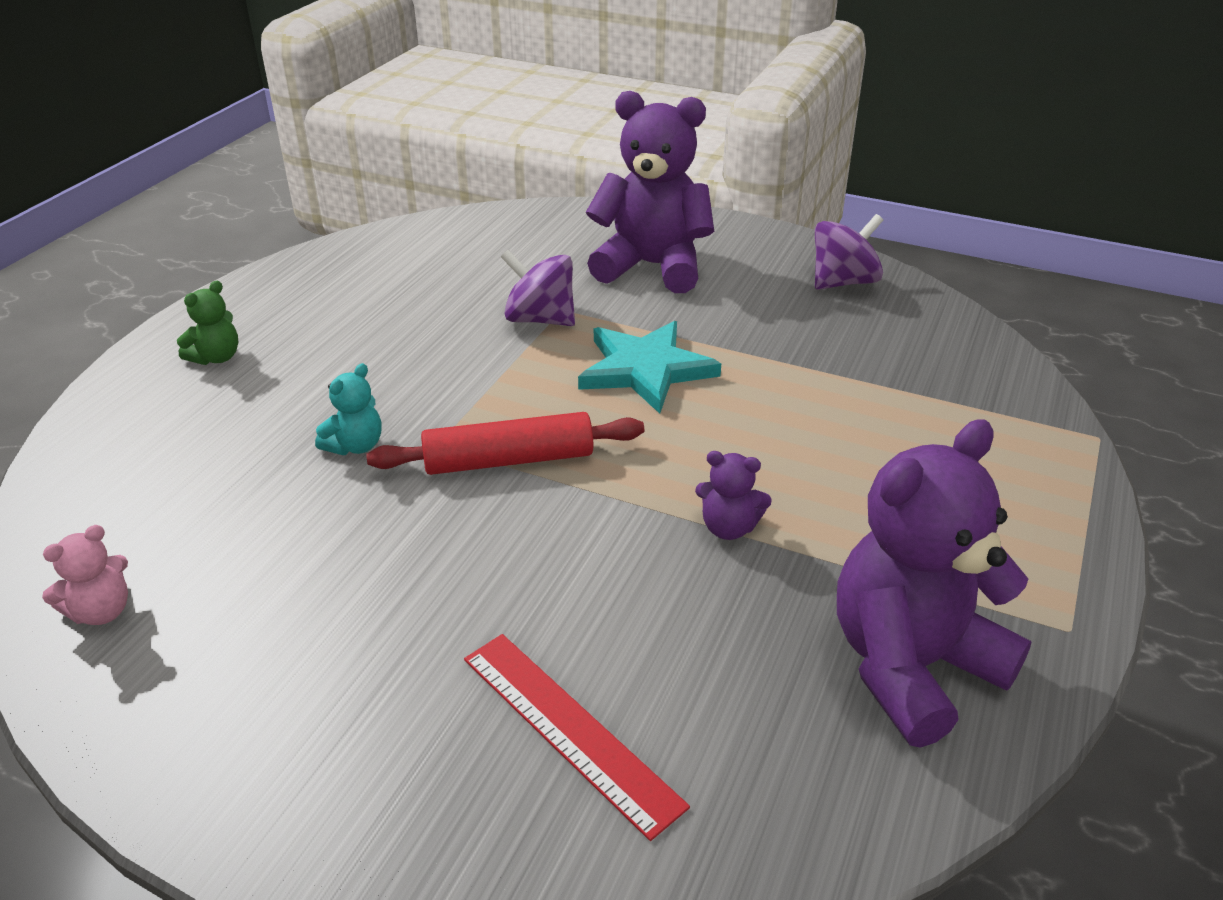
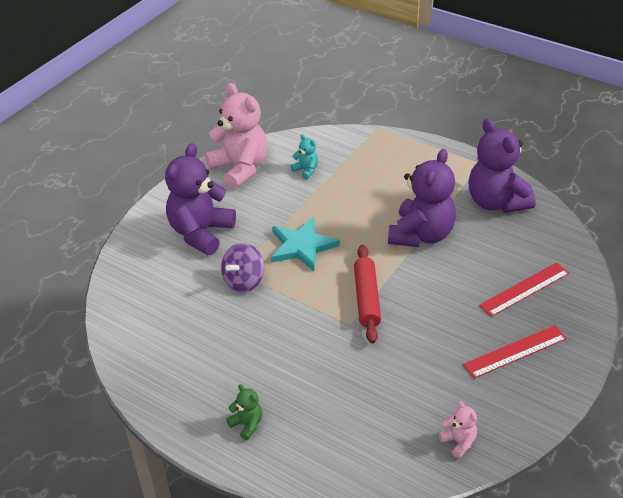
camera: 80 degrees left, 5 degrees up
(346, 708) = (515, 351): none -> red ruler
(355, 446) = (346, 355): turquoise teddy bear -> turquoise teddy bear (306, 170)
(728, 527) = (421, 235): purple teddy bear -> purple teddy bear, size x2.31
(843, 282) = (240, 168): purple spinning top -> pink teddy bear

